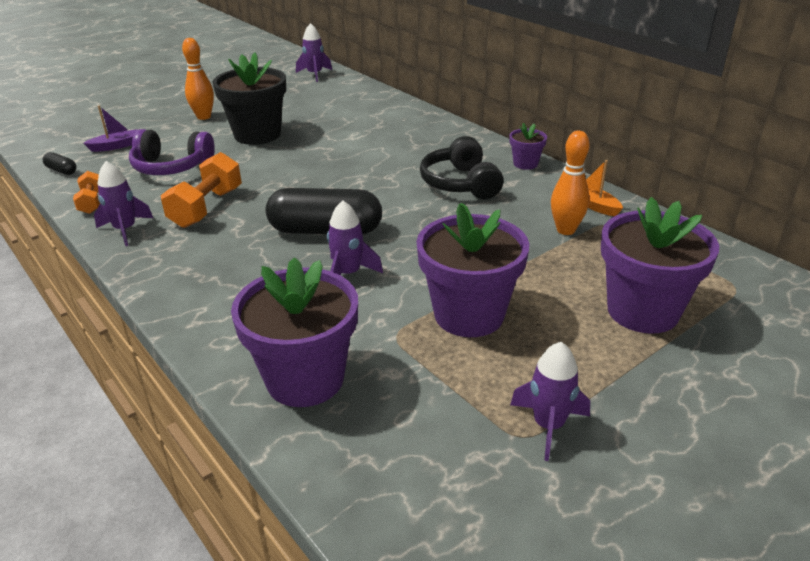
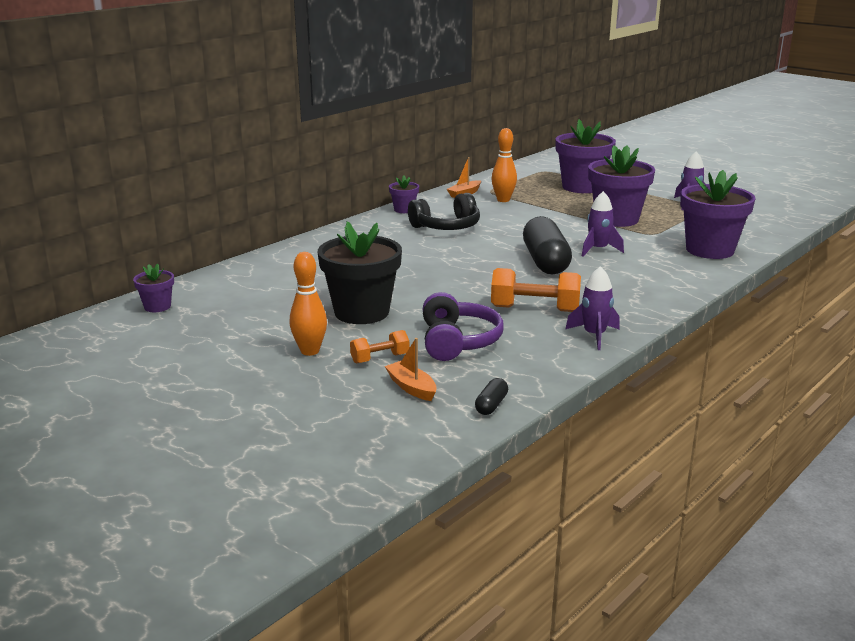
camera: 100 degrees left, 10 degrees down
(92, 202) = (555, 365): orange dumbbell -> orange dumbbell (380, 358)
(116, 146) = (411, 388): purple boat -> orange boat
(315, 74) = (157, 307): purple rocket -> purple flower pot

